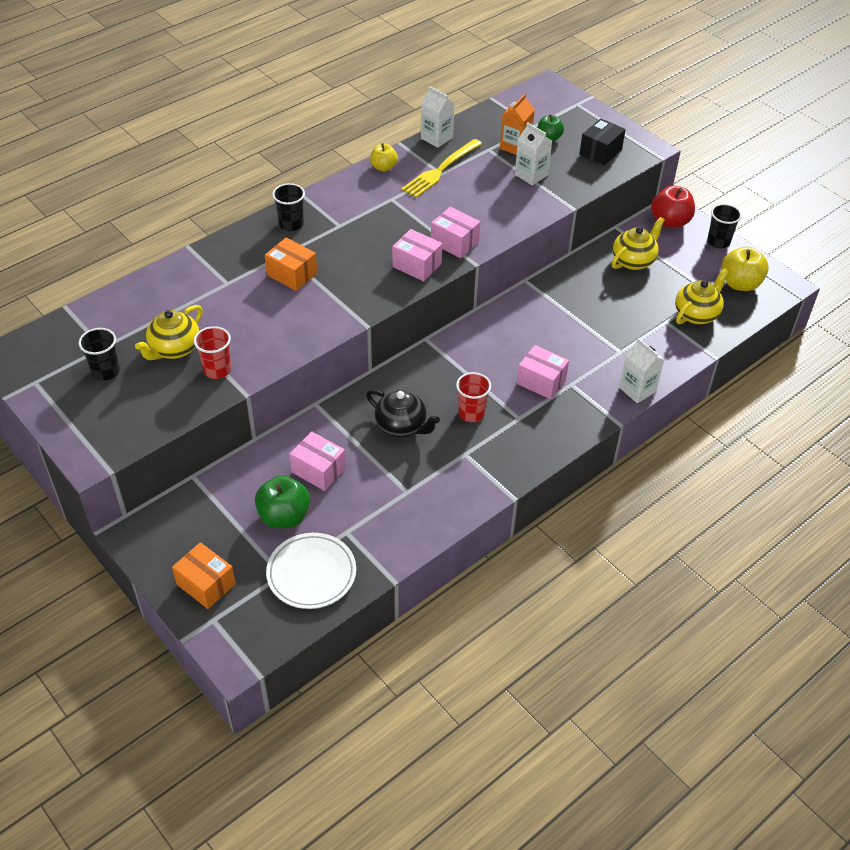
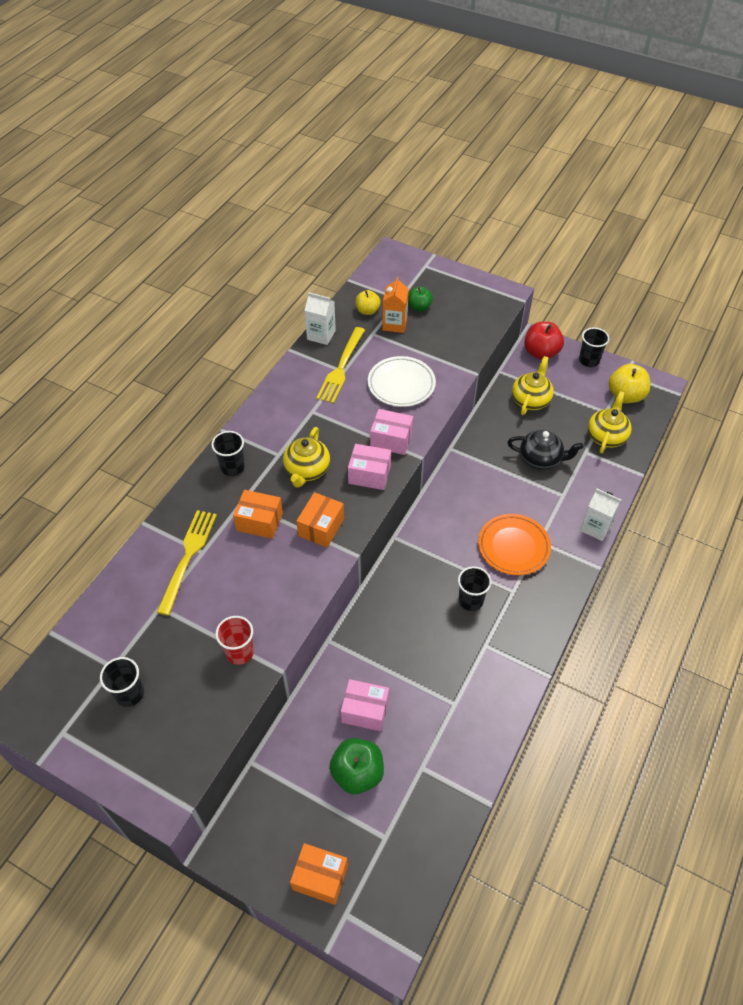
camera: 20 degrees left, 5 degrees up
(174, 349) = (186, 643): yellow teapot -> yellow teapot (307, 470)
(212, 283) = (188, 556): none -> yellow fork
(311, 574) = (412, 825): white plate -> white plate (401, 384)
(346, 295) = (321, 527): none -> orange box
(384, 167) = (288, 380): yellow apple -> yellow apple (367, 311)
(401, 426) = (417, 636): black teapot -> black teapot (540, 459)
(471, 413) = (470, 600): red cup -> black cup
(531, 175) = (422, 349): white carton -> none
(541, 381) = (513, 547): pink box -> orange plate
(600, 152) = (469, 308): black box -> none

